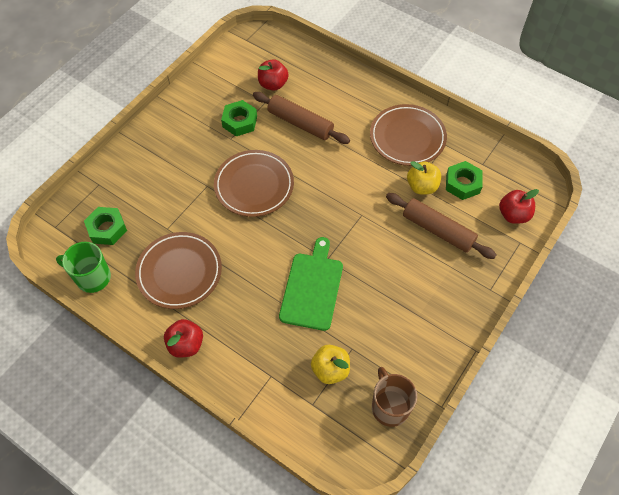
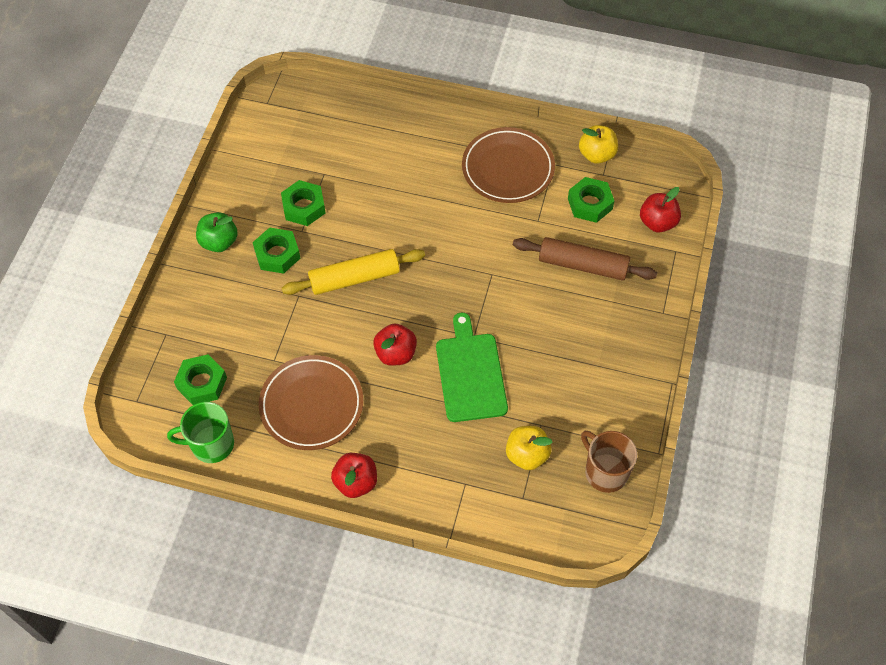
camera: 20 degrees left, 0 degrees up
(167, 129) = (219, 242): none -> green apple
(205, 150) = (277, 254): none -> green nut
(254, 186) = (354, 278): brown plate -> yellow rolling pin
(273, 84) = (324, 149): red apple -> red apple (395, 353)
(300, 123) = (377, 188): brown rolling pin -> none
(422, 186) = (546, 221): yellow apple -> yellow apple (596, 155)

